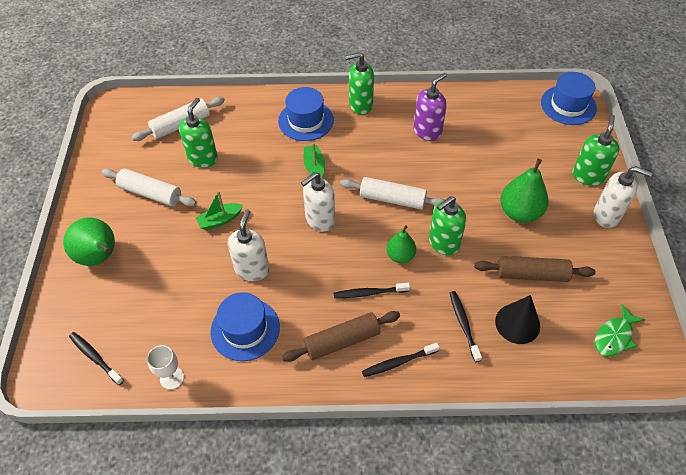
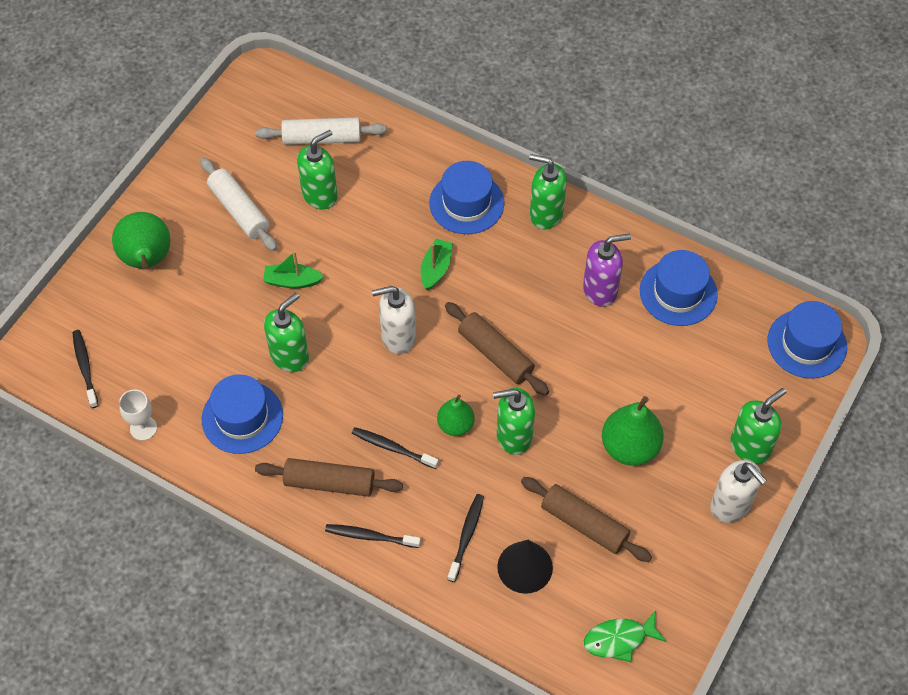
camera: 30 degrees right, 5 degrees up
(252, 269) = (290, 356): white soap dispenser -> green soap dispenser
(392, 199) = (495, 354): white rolling pin -> brown rolling pin
(474, 112) = (678, 292): none -> blue hat

